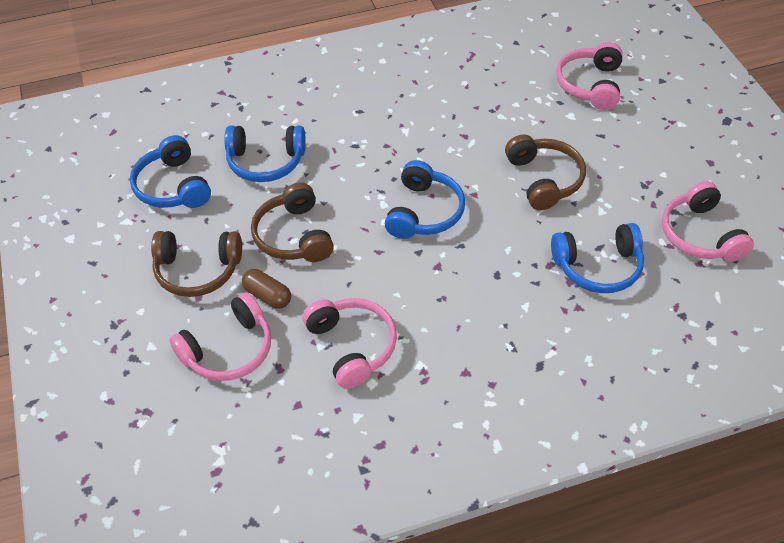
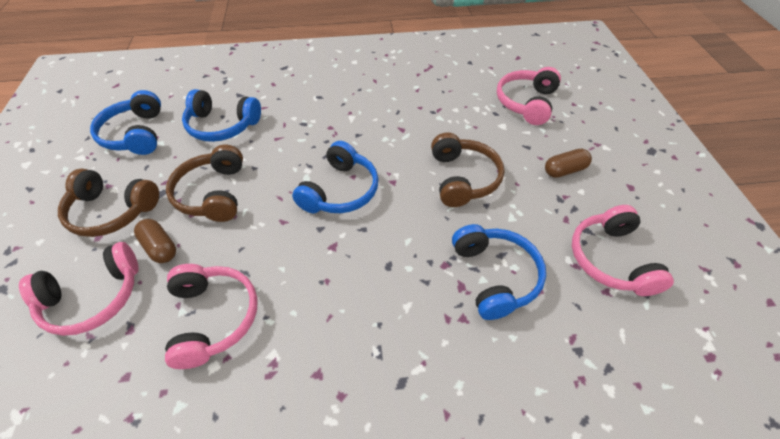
camera: 10 degrees right, 0 degrees up
(598, 267) = (495, 276): blue headphones -> blue headphones turned 105 degrees counterclockwise
(643, 155) = (564, 170): none -> brown capsule

